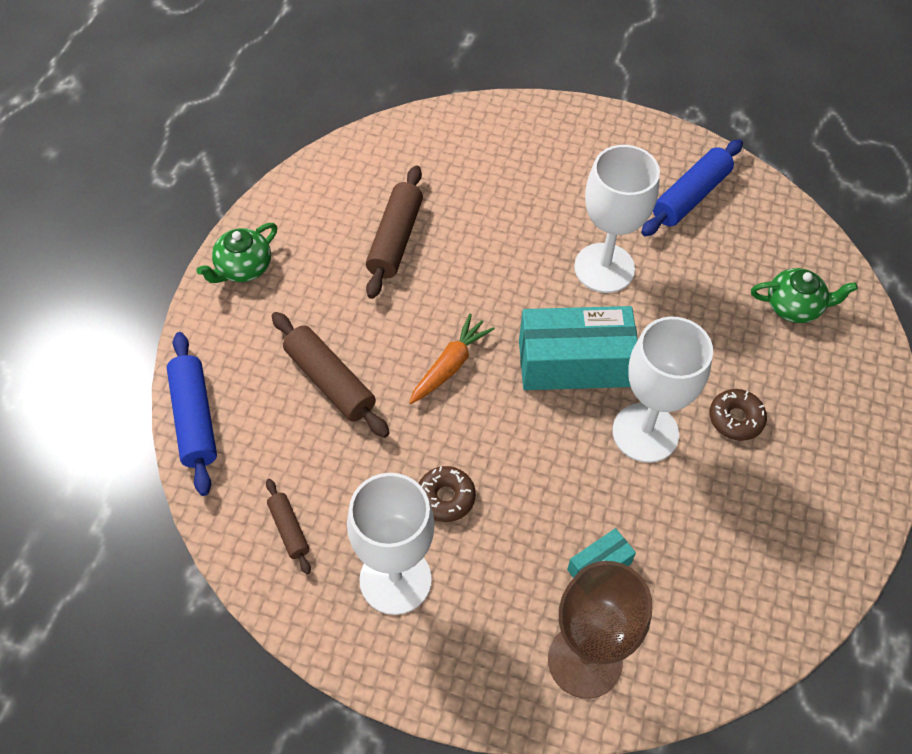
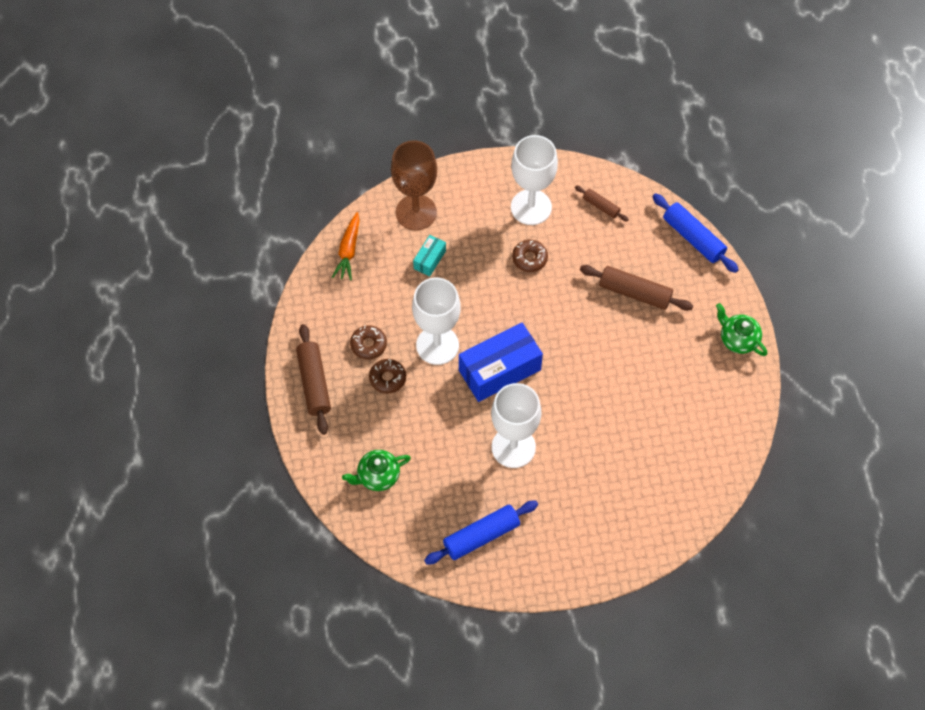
camera: 155 degrees right, 5 degrees up
(243, 268) = (738, 339): green teapot -> green teapot turned 60 degrees counterclockwise
(395, 239) = (659, 404): brown rolling pin -> brown rolling pin (314, 383)
(450, 365) = (572, 334): orange carrot -> orange carrot (348, 251)
(574, 363) = (500, 370): turquoise box -> blue box
(690, 196) = (481, 536): blue rolling pin -> blue rolling pin turned 45 degrees clockwise
(746, 477) = (368, 345): none -> brown donut

